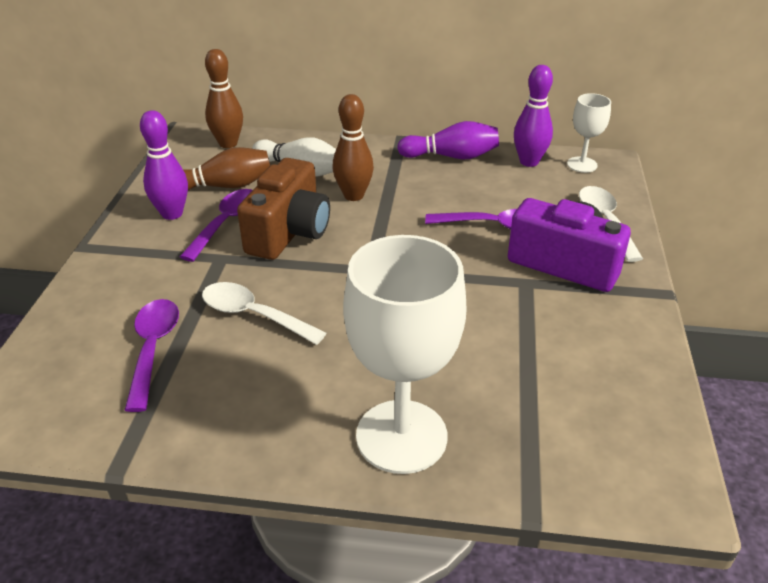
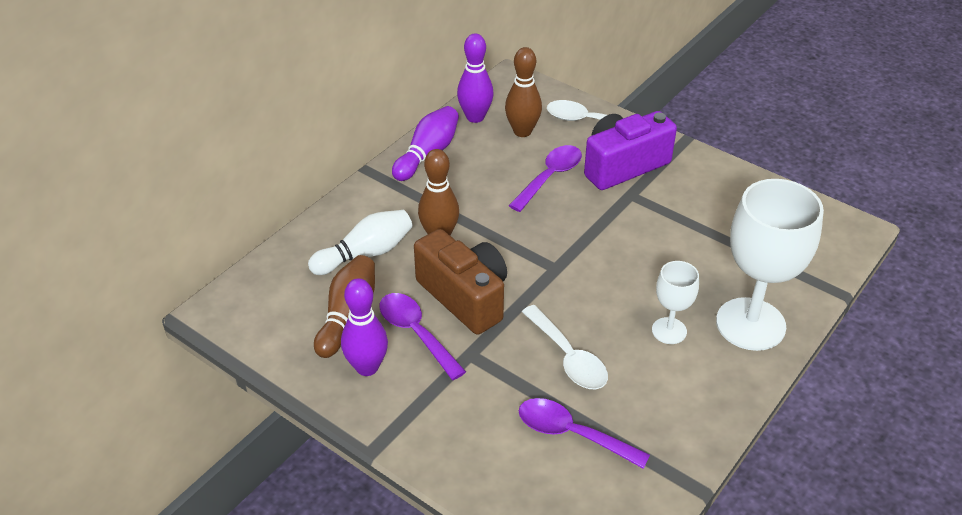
camera: 60 degrees left, 5 degrees up
(228, 144) = (263, 287): brown bowling pin -> brown bowling pin (522, 131)
(253, 315) = (568, 357): white spoon -> white spoon turned 90 degrees counterclockwise
(582, 165) = (504, 93): white goblet -> white goblet (669, 331)

